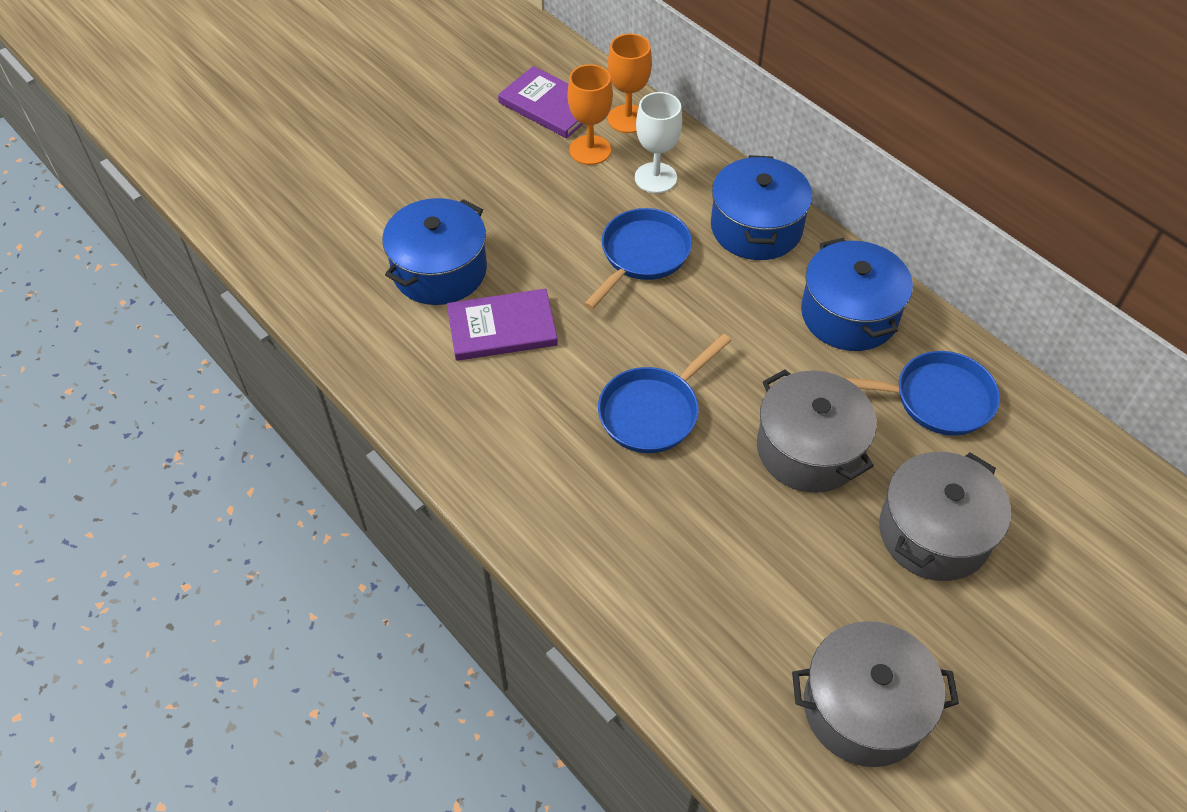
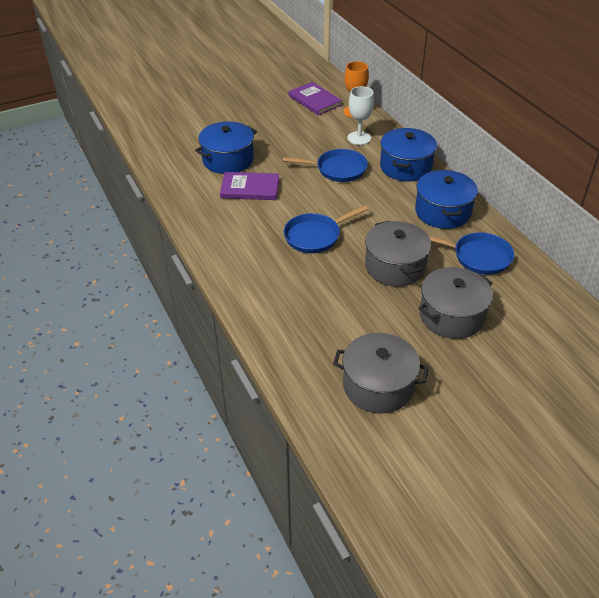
camera: 15 degrees right, 10 degrees down
(590, 150) = (328, 122): orange goblet -> none
(642, 255) = (337, 169): blue pan -> blue pan turned 45 degrees clockwise

